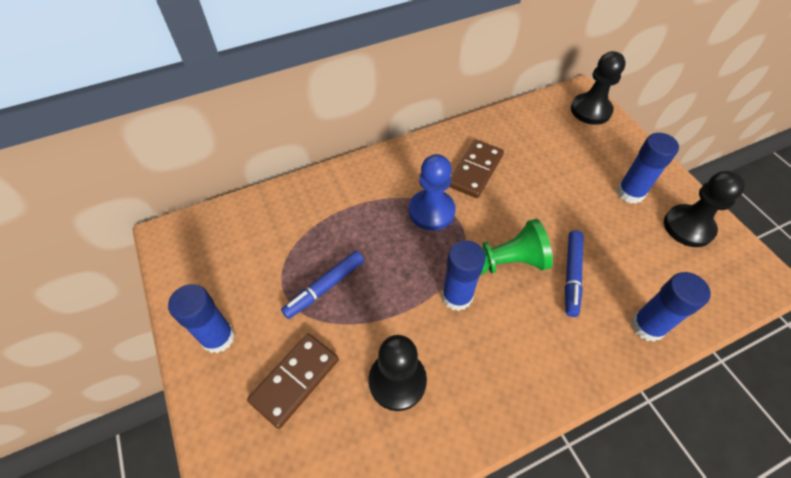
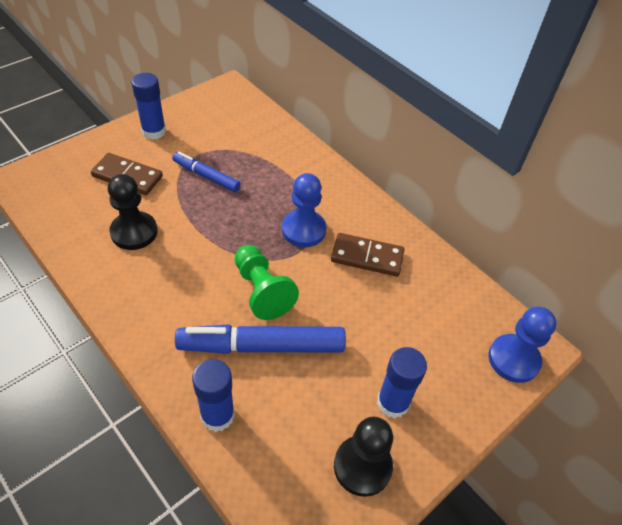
camera: 70 degrees right, 5 degrees down
(457, 296) = (217, 259): blue glue stick -> none
(572, 275) = (261, 346): blue marker -> blue marker, size x1.72
(590, 110) = (513, 359): black pawn -> blue pawn

